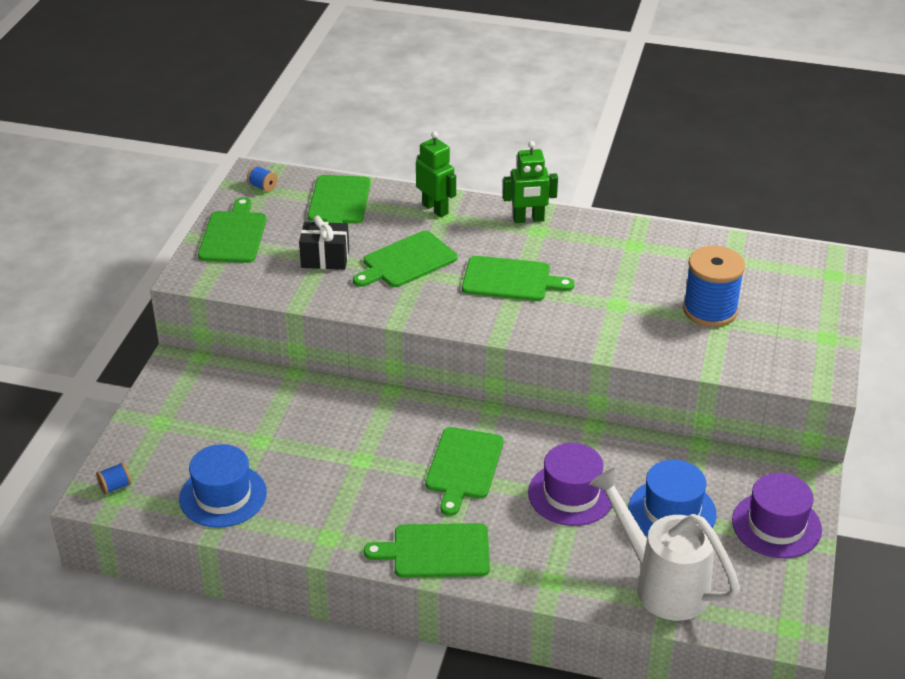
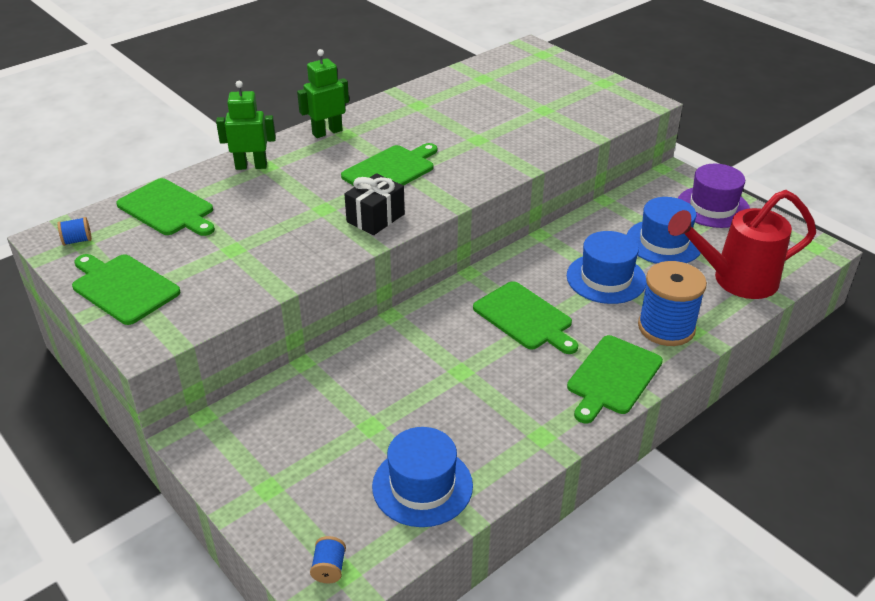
camera: 55 degrees left, 0 degrees up
(325, 258) = (236, 248): black gift -> black gift (375, 218)
(406, 261) = (300, 208): green cutting board -> none
(528, 219) = (327, 132): green robot -> green robot turned 150 degrees counterclockwise
(571, 494) = (606, 278): purple hat -> blue hat
(661, 583) = (734, 280): white watering can -> red watering can
(710, 310) = (528, 108): blue spool -> blue spool (666, 327)

